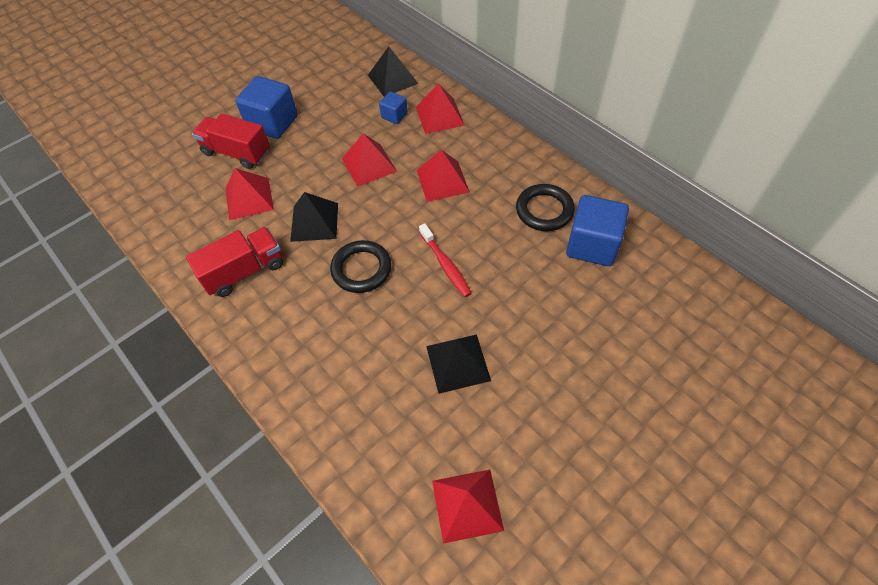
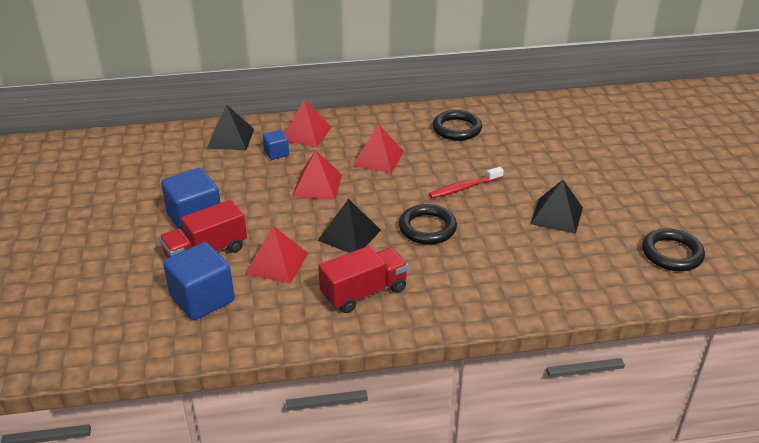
camera: 60 degrees left, 20 degrees down
(244, 271) = (364, 292): red truck -> red truck turned 60 degrees clockwise
(445, 265) = (464, 188): red toothbrush -> red toothbrush turned 150 degrees clockwise
(467, 505) = (672, 254): red pyramid -> black ring
(592, 245) = (506, 124): blue cube -> blue cube (202, 299)

